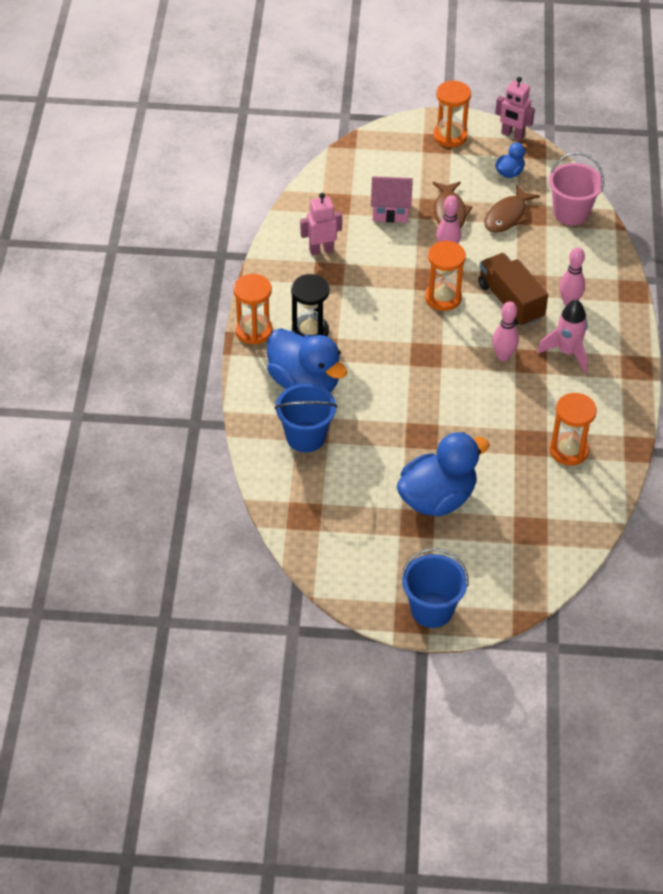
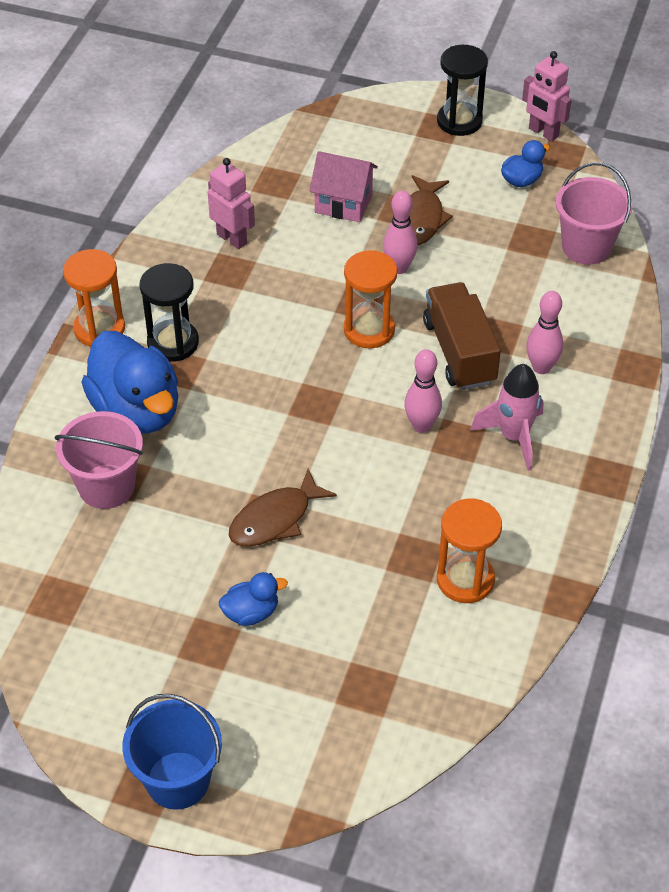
camera: 15 degrees right, 0 degrees up
(305, 437) = (106, 486): blue bucket -> pink bucket
(321, 250) = (232, 238): pink robot -> pink robot turned 45 degrees clockwise
(437, 498) = (251, 612): blue duck -> blue duck, size x0.47
(450, 136) = (459, 121): orange hourglass -> black hourglass
(507, 216) = (497, 236): brown fish -> brown fish (275, 519)

